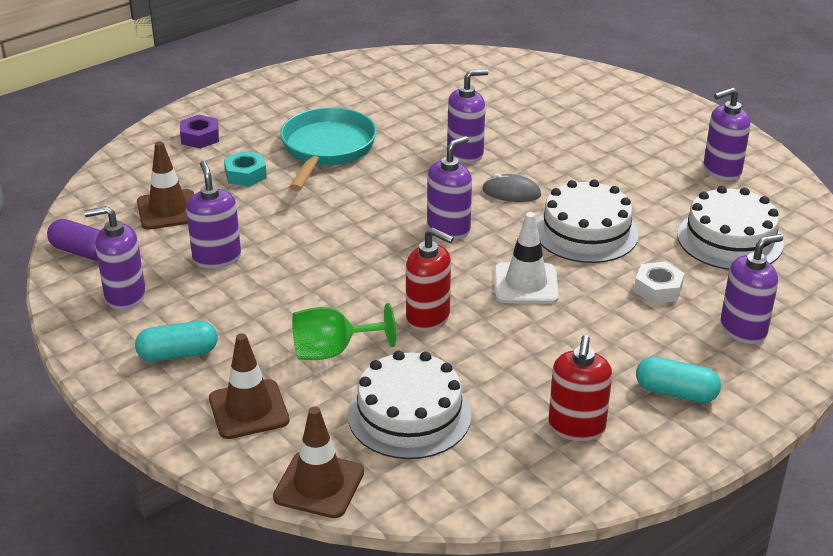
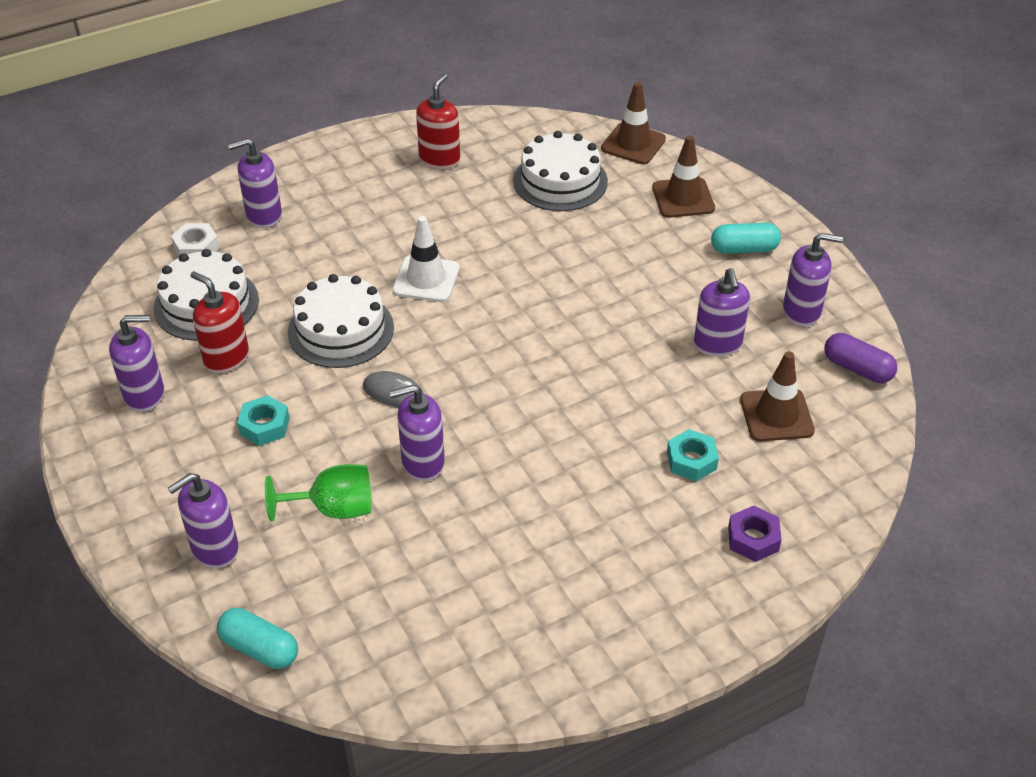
camera: 170 degrees left, 10 degrees up
(326, 149) = (590, 493): turquoise pan -> none
(332, 351) = (613, 236): green goblet -> green goblet (334, 509)
(428, 317) = (525, 257): red soap dispenser -> red soap dispenser (226, 358)
(449, 228) = (477, 351): purple soap dispenser -> purple soap dispenser (214, 548)
(606, 161) = (264, 426): none -> turquoise nut
(658, 289) = (310, 260): white nut -> white nut (196, 247)
(676, 392) = (352, 174): turquoise capsule -> turquoise capsule (259, 648)

